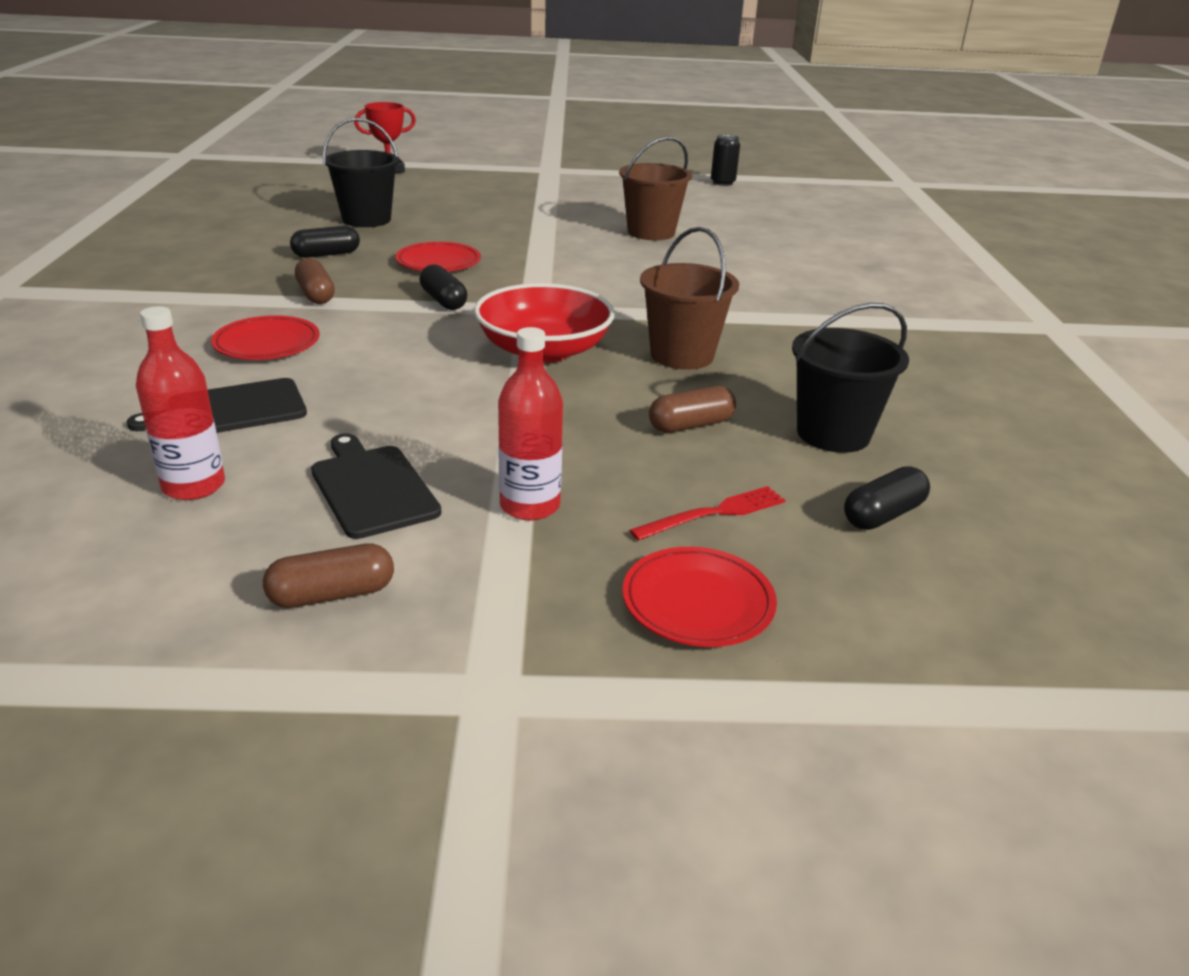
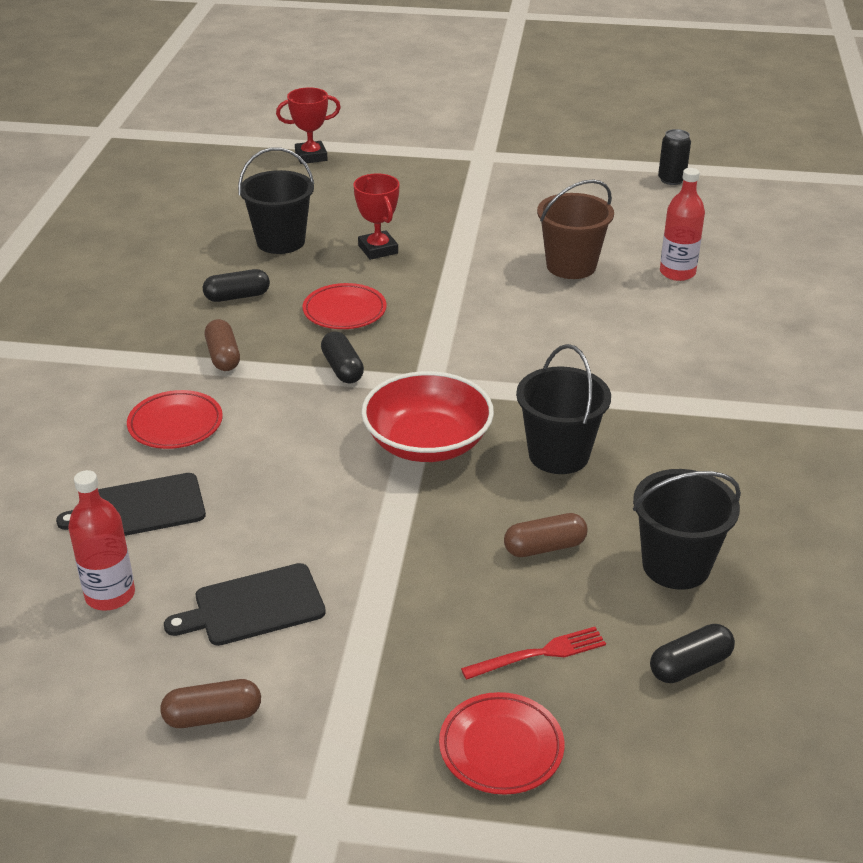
camera: 10 degrees right, 5 degrees up
(372, 488) = (254, 606): black cutting board -> black cutting board turned 90 degrees counterclockwise
(464, 224) = (378, 249): none -> red trophy
(530, 506) = (382, 634): red bottle -> red bottle (677, 273)
(682, 355) = (558, 454): brown bucket -> black bucket

